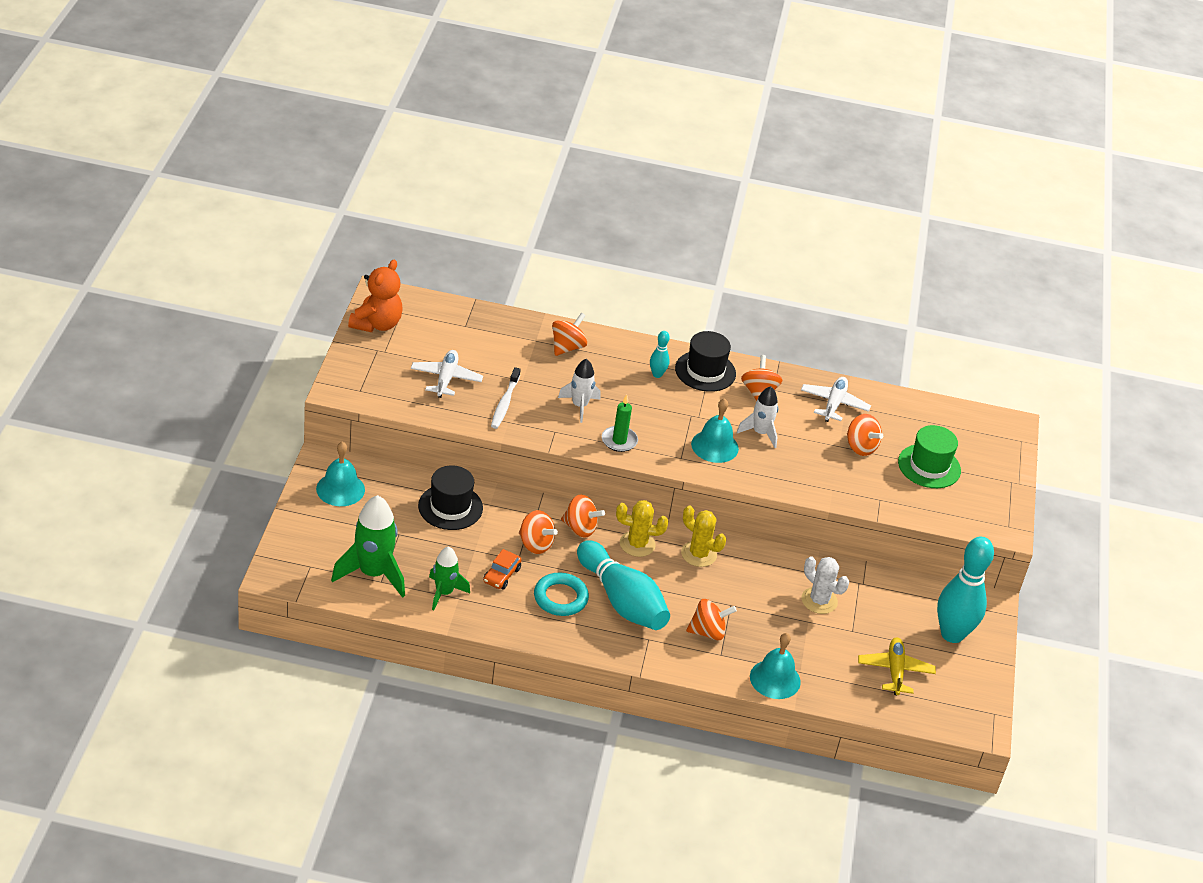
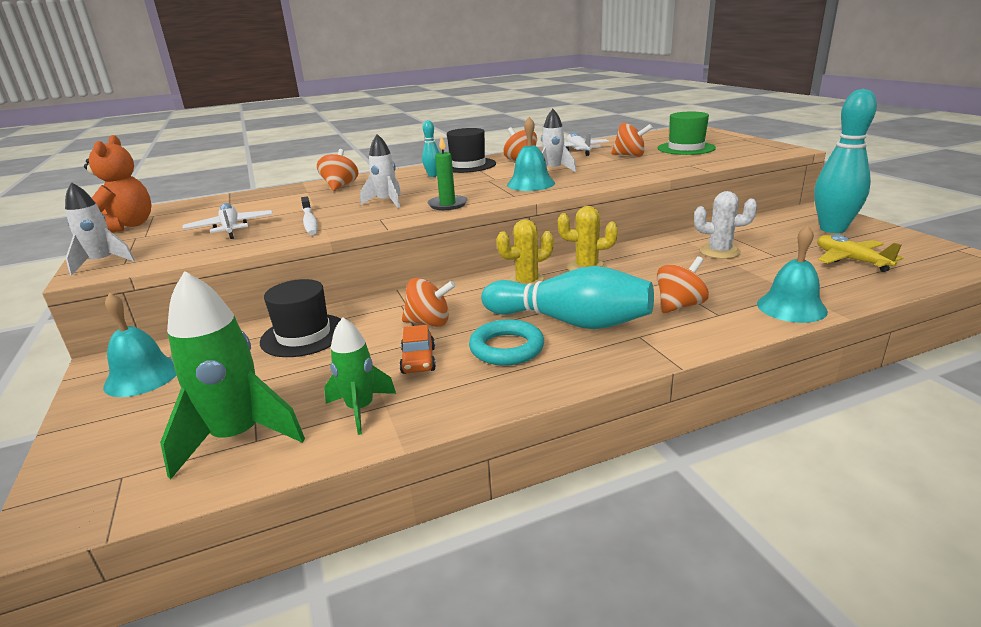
camera: 25 degrees left, 15 degrees down
(347, 382) = (102, 263): none -> white rocket
(580, 528) = (461, 295): orange spinning top -> none

